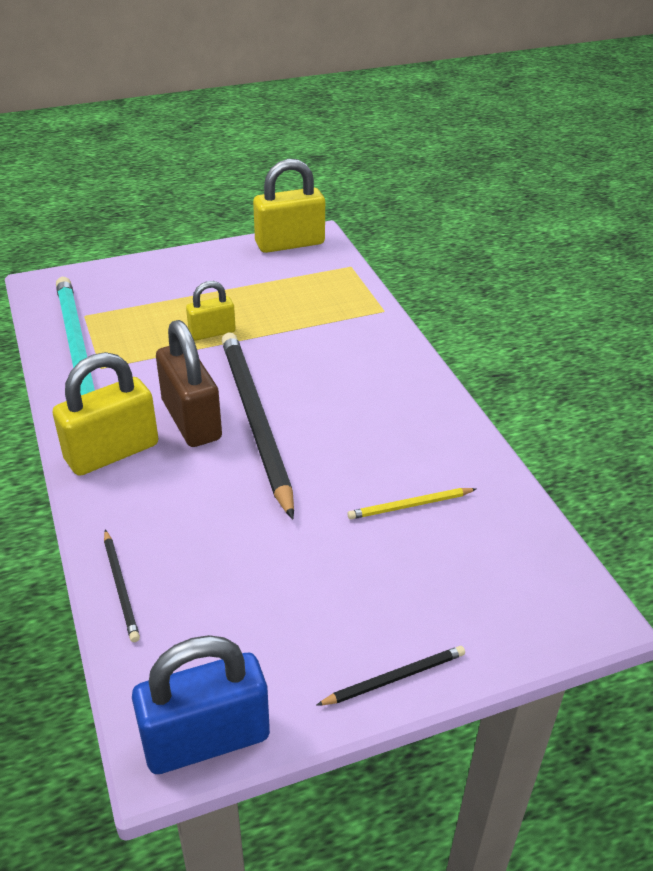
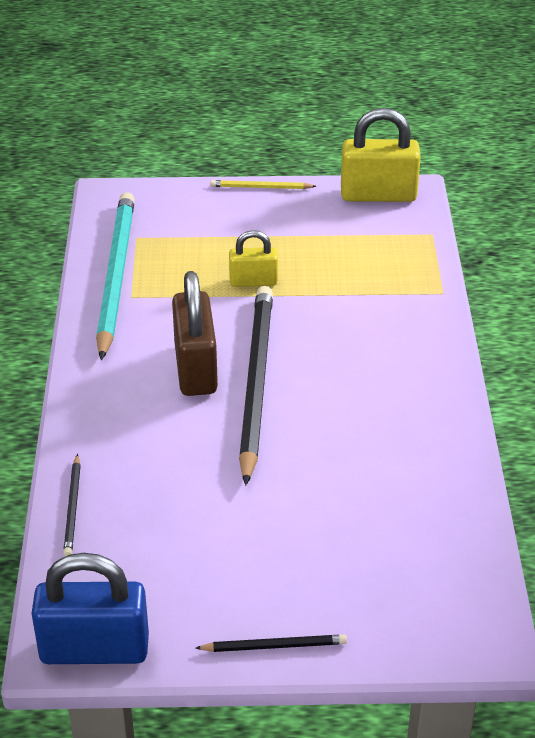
camera: 20 degrees right, 0 degrees up
(112, 452) = (111, 384): yellow padlock -> none
(410, 505) = (365, 500): yellow pencil -> yellow pencil (260, 187)

